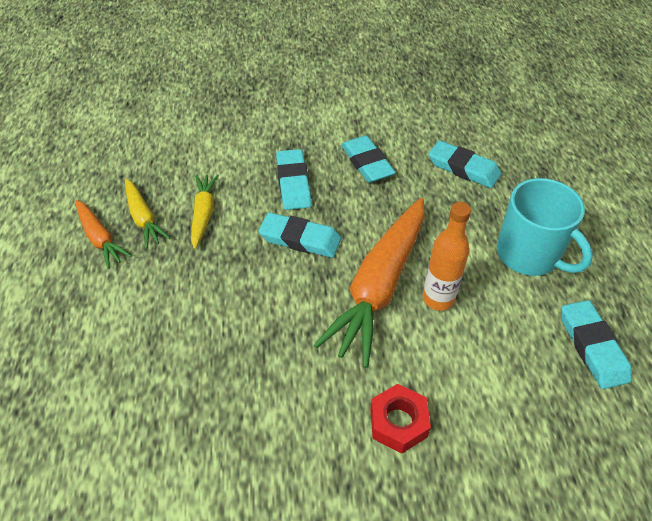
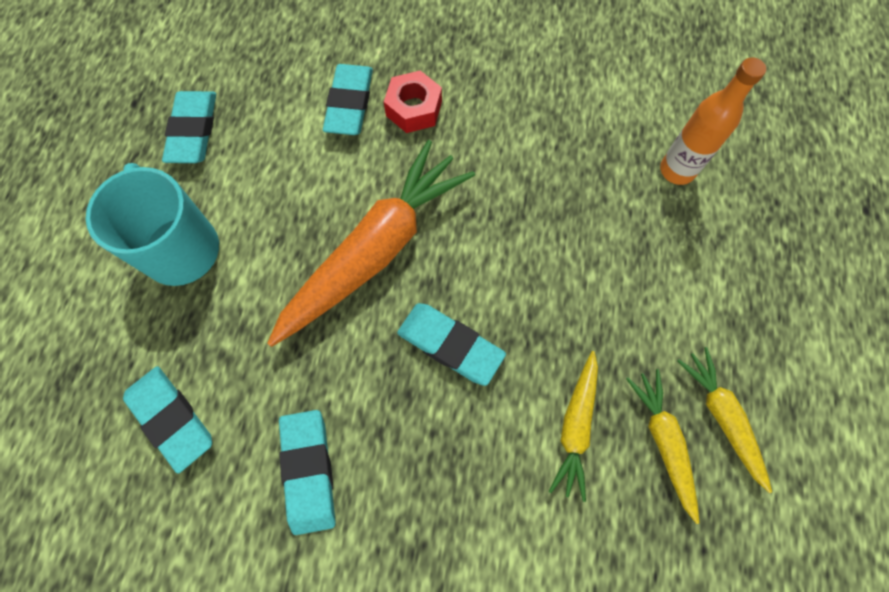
camera: 165 degrees left, 20 degrees up
(100, 238) = (721, 417): orange carrot -> yellow carrot
(293, 183) = (434, 456): turquoise eraser -> turquoise eraser (349, 103)
(438, 298) = (317, 219): orange bottle -> orange bottle (677, 170)

